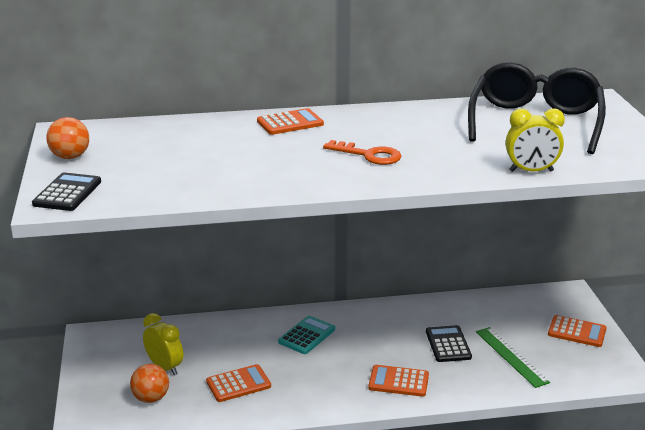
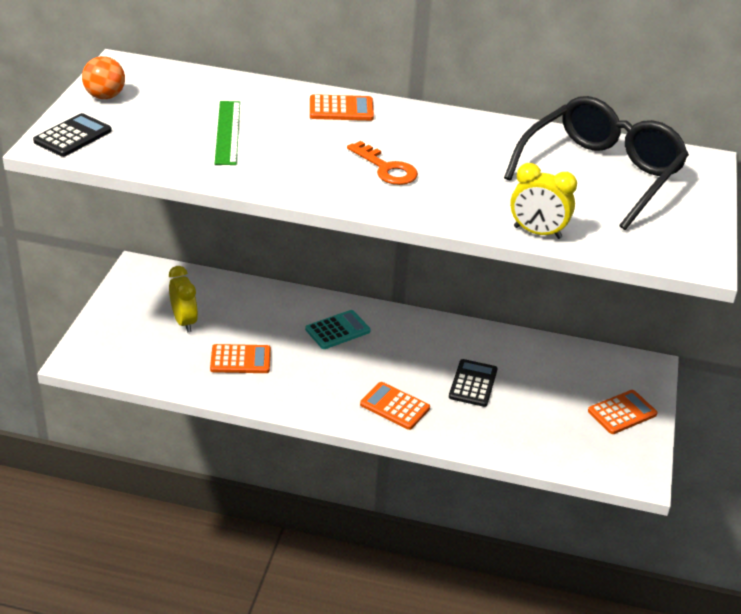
camera: 20 degrees right, 10 degrees up
(151, 398) = (153, 348): orange ball -> none
(511, 356) = (529, 417): green ruler -> green ruler (227, 132)
(577, 332) = (622, 412): orange calculator -> orange calculator turned 75 degrees counterclockwise

